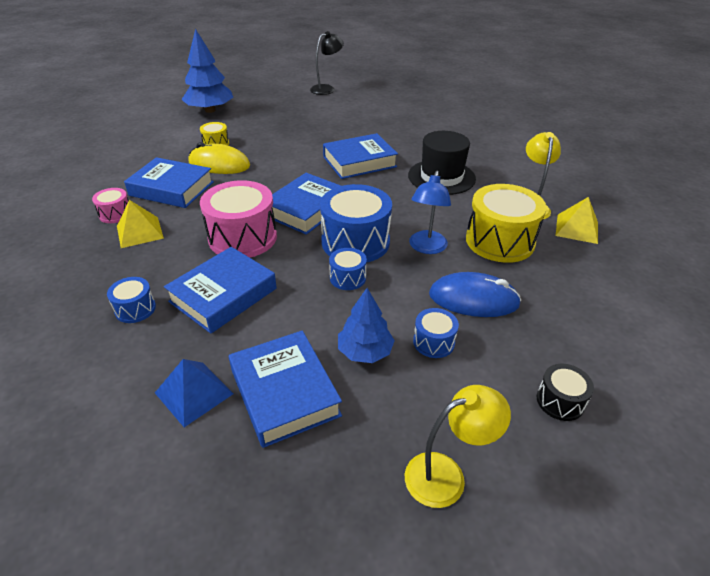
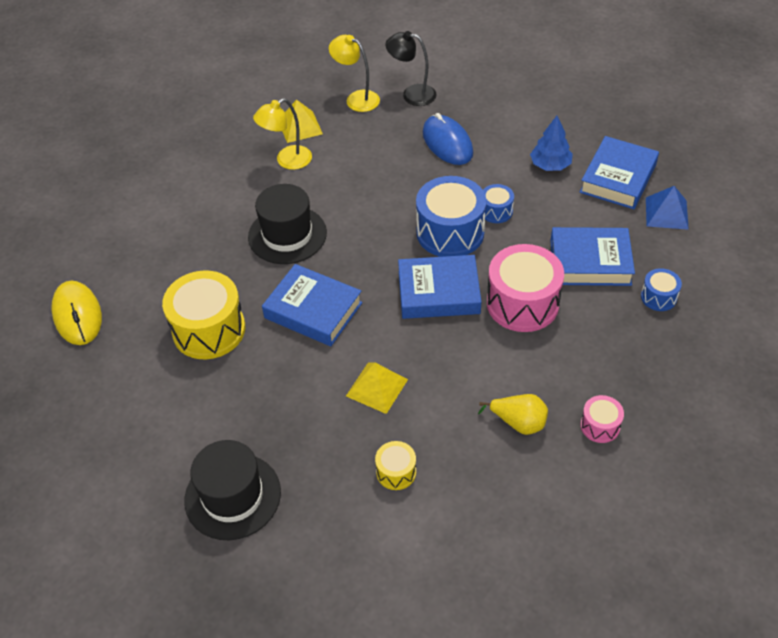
camera: 125 degrees left, 10 degrees up
(139, 232) = (597, 380): yellow pyramid -> yellow pyramid (377, 387)
(171, 189) = (518, 422): blue book -> yellow pear
(210, 110) = (313, 571): blue tree -> none
(219, 164) = (435, 425): yellow mouse -> yellow mouse (77, 315)
(277, 107) = (232, 496): none -> black hat
(327, 89) = (118, 485): black lamp -> black lamp (412, 94)
(426, 248) = (413, 190): blue lamp -> none
(433, 342) = (507, 142): blue drum -> none
(446, 475) = (587, 100): yellow lamp -> yellow lamp (356, 98)
(500, 241) = (361, 158): yellow drum -> yellow drum (209, 330)
(560, 401) = (494, 82): black drum -> none

